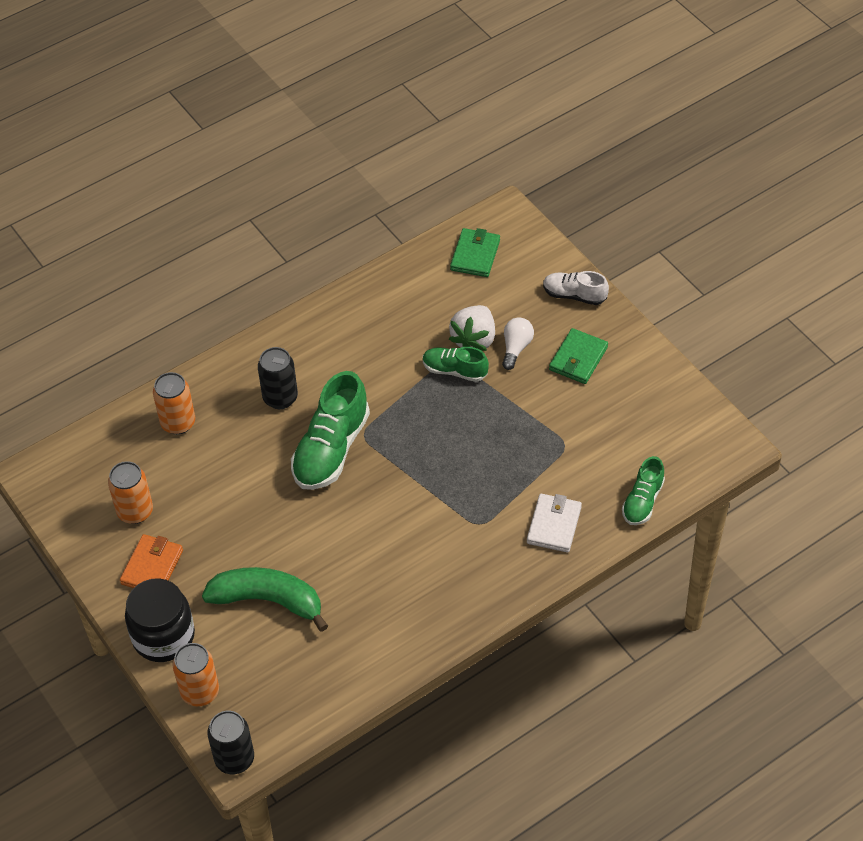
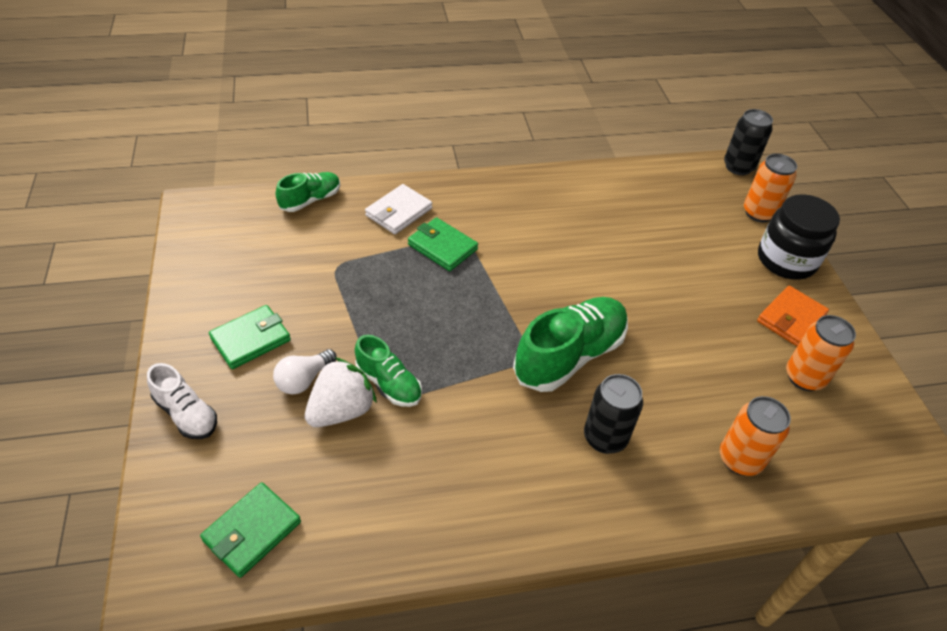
camera: 160 degrees left, 5 degrees down
(268, 600) = (682, 251): green banana -> none
(490, 505) = (442, 247): none -> green wallet

